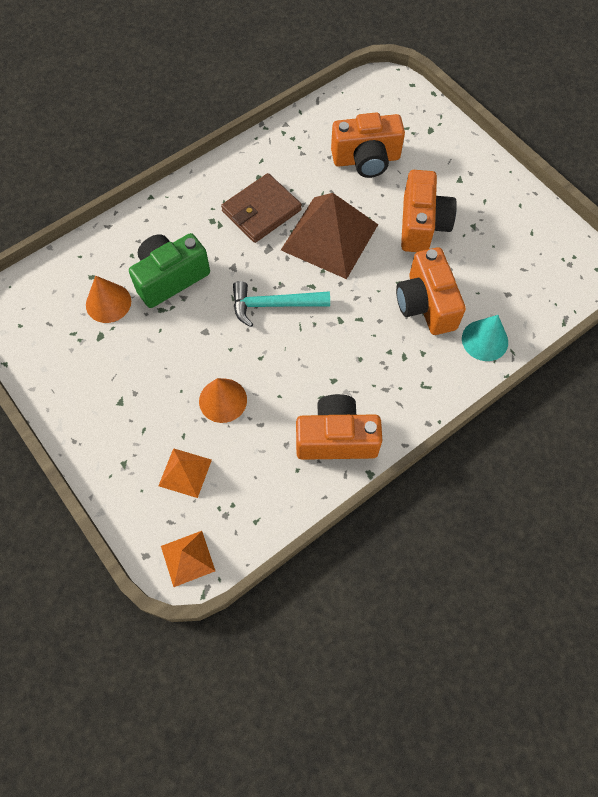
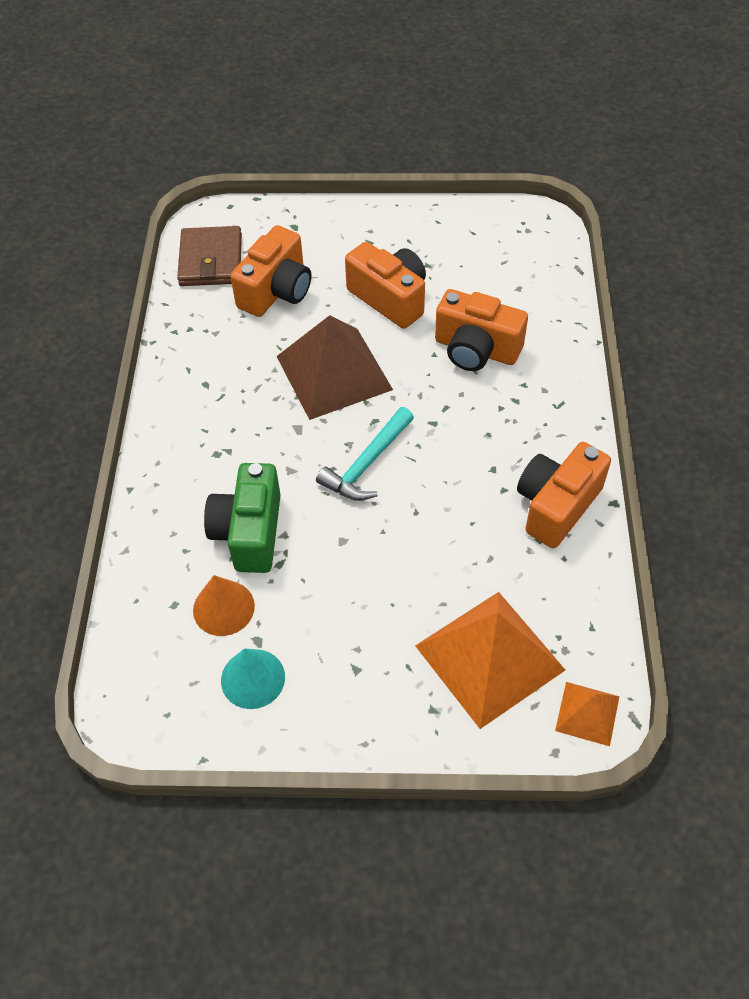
camera: 50 degrees left, 10 degrees down
(185, 472) = (490, 657): orange pyramid -> orange pyramid, size x2.03
(223, 400) = (435, 573): orange cone -> none
(261, 211) = (248, 406): brown wallet -> brown wallet (211, 260)
(485, 340) = (550, 333): turquoise cone -> turquoise cone (253, 678)

